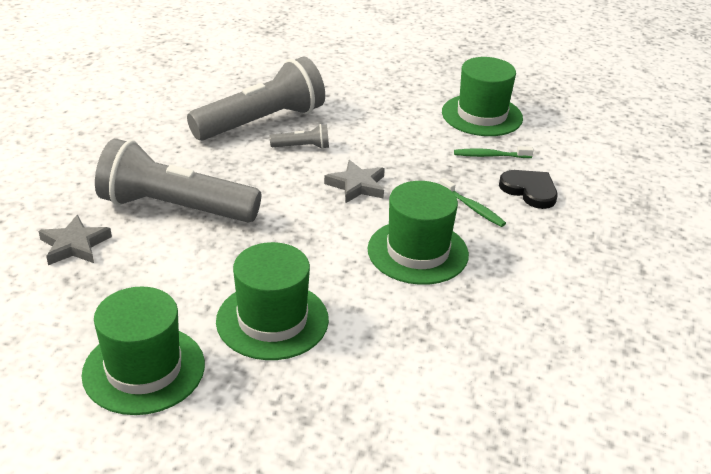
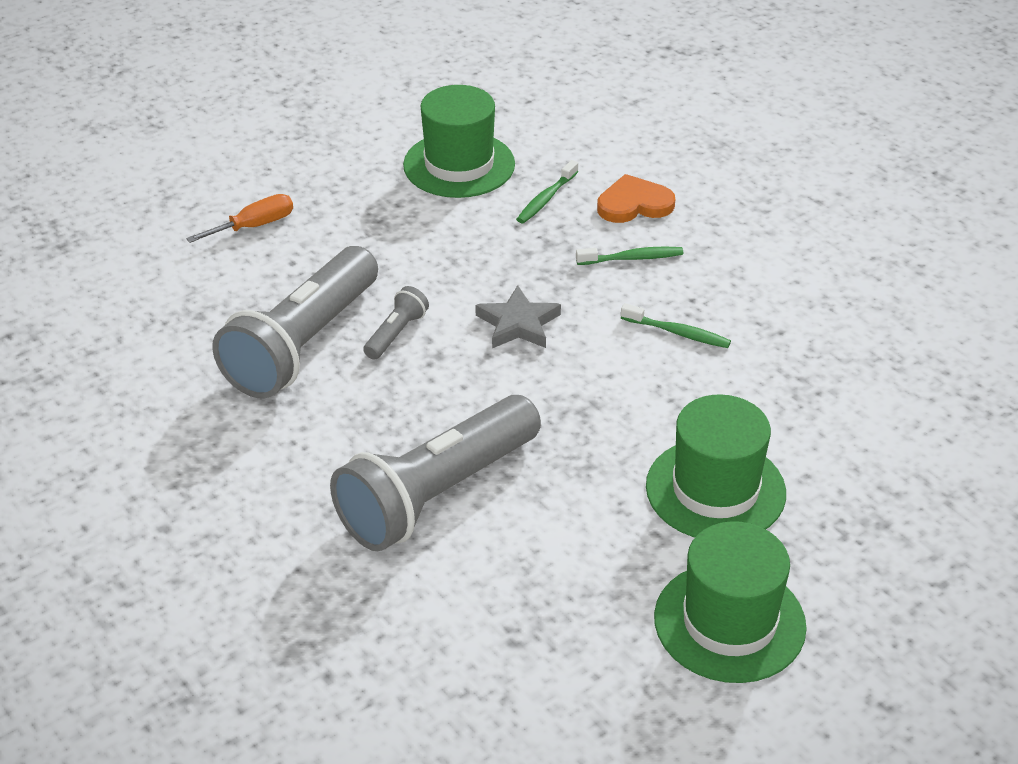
camera: 55 degrees left, 5 degrees up
(75, 245) = (445, 614): grey star -> none
(261, 122) = (303, 345): grey flashlight -> grey flashlight turned 150 degrees counterclockwise
(345, 74) = (254, 226): none -> orange screwdriver
(417, 252) = (678, 333): green hat -> green toothbrush
(529, 190) = (634, 204): black heart -> orange heart

